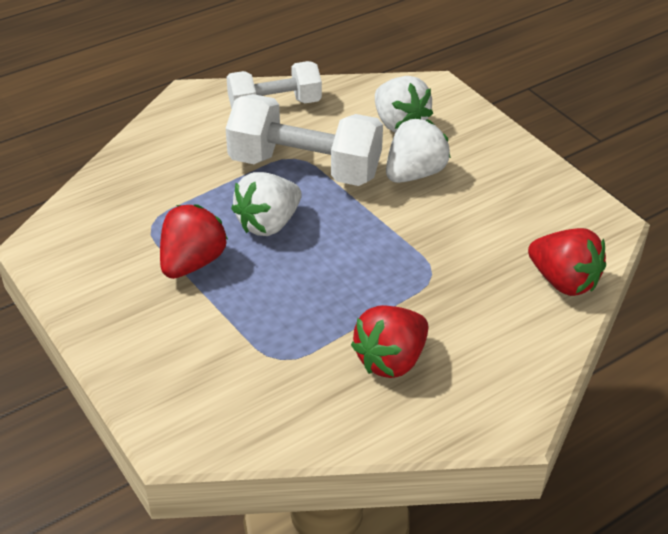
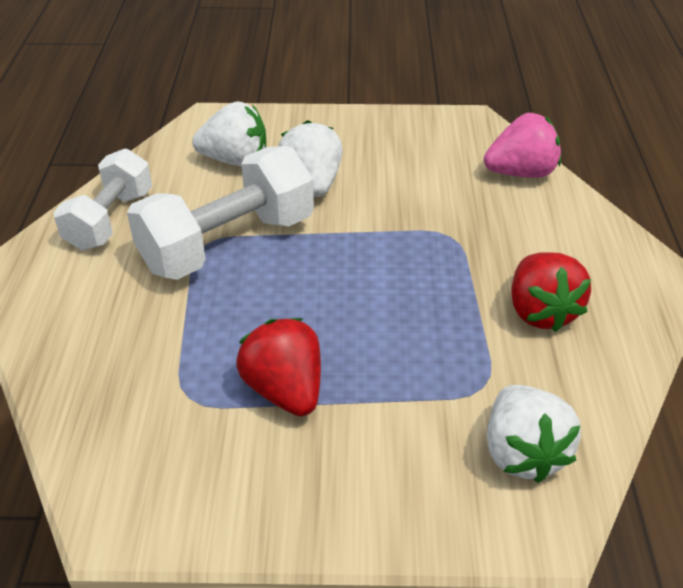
camera: 55 degrees left, 0 degrees up
(268, 224) = (283, 305): white strawberry -> white strawberry (522, 452)
(563, 281) = (521, 173): red strawberry -> pink strawberry

